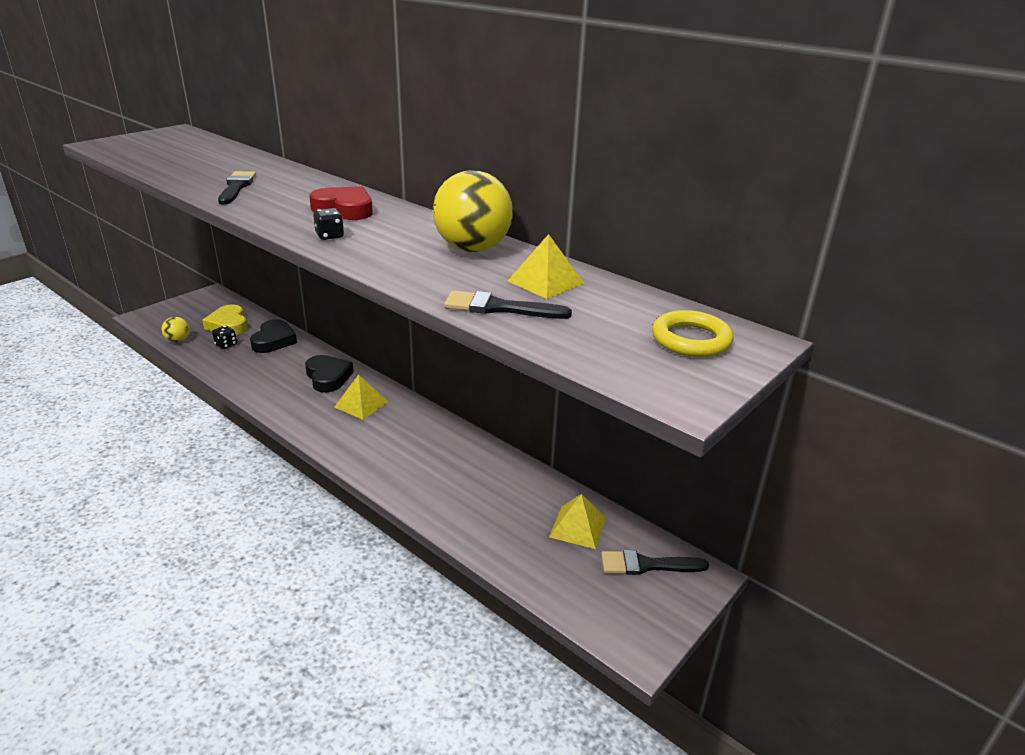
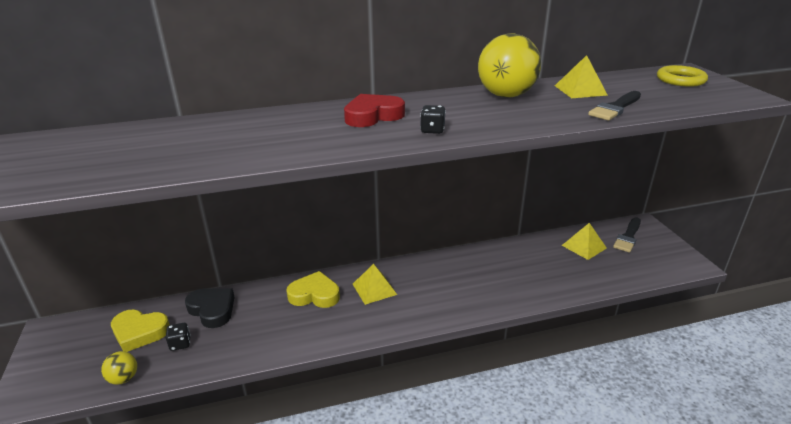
camera: 55 degrees left, 0 degrees up
(236, 187) = (245, 146): black brush -> none
(328, 377) = (314, 295): black heart -> yellow heart

